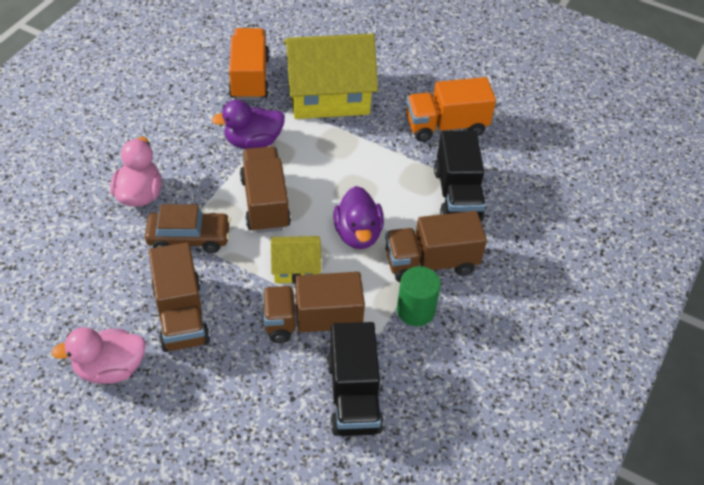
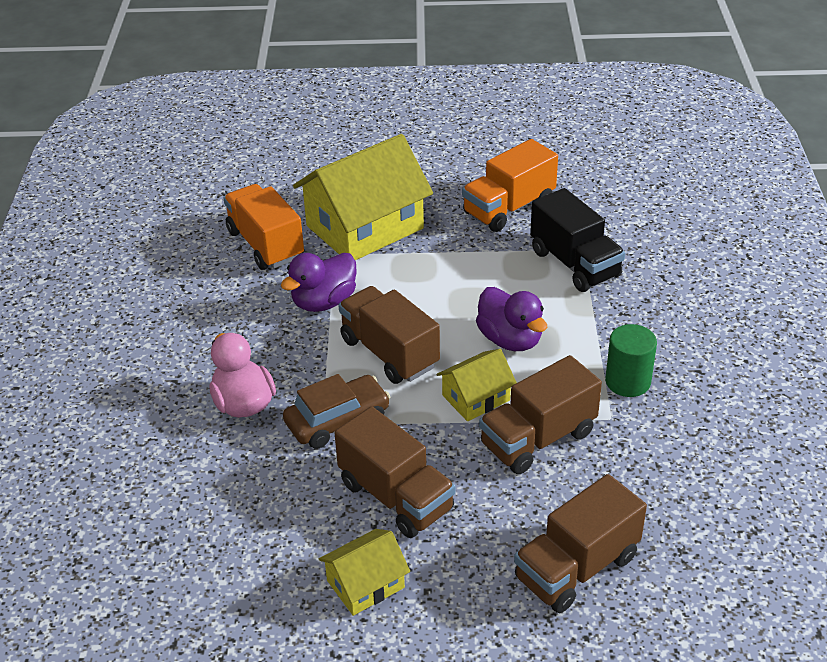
camera: 25 degrees left, 10 degrees down
(110, 368) = (365, 584): pink duck -> yellow house
(354, 396) = (638, 484): black truck -> none
(431, 262) = (603, 333): brown truck -> brown truck (576, 568)

